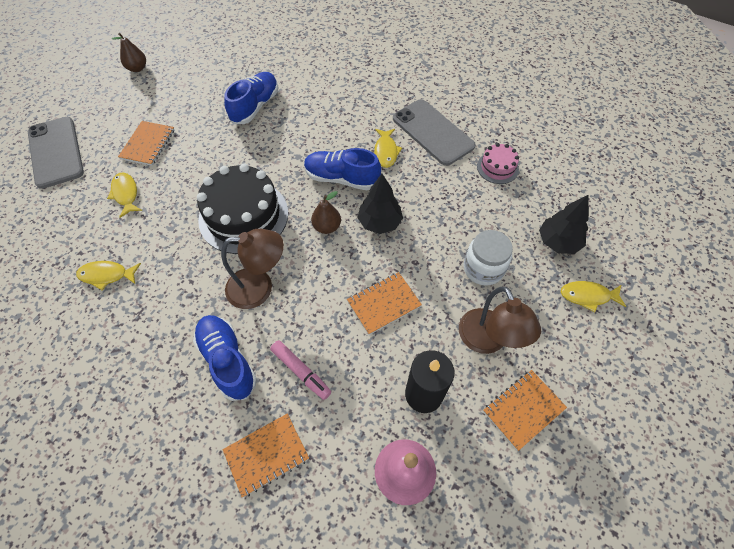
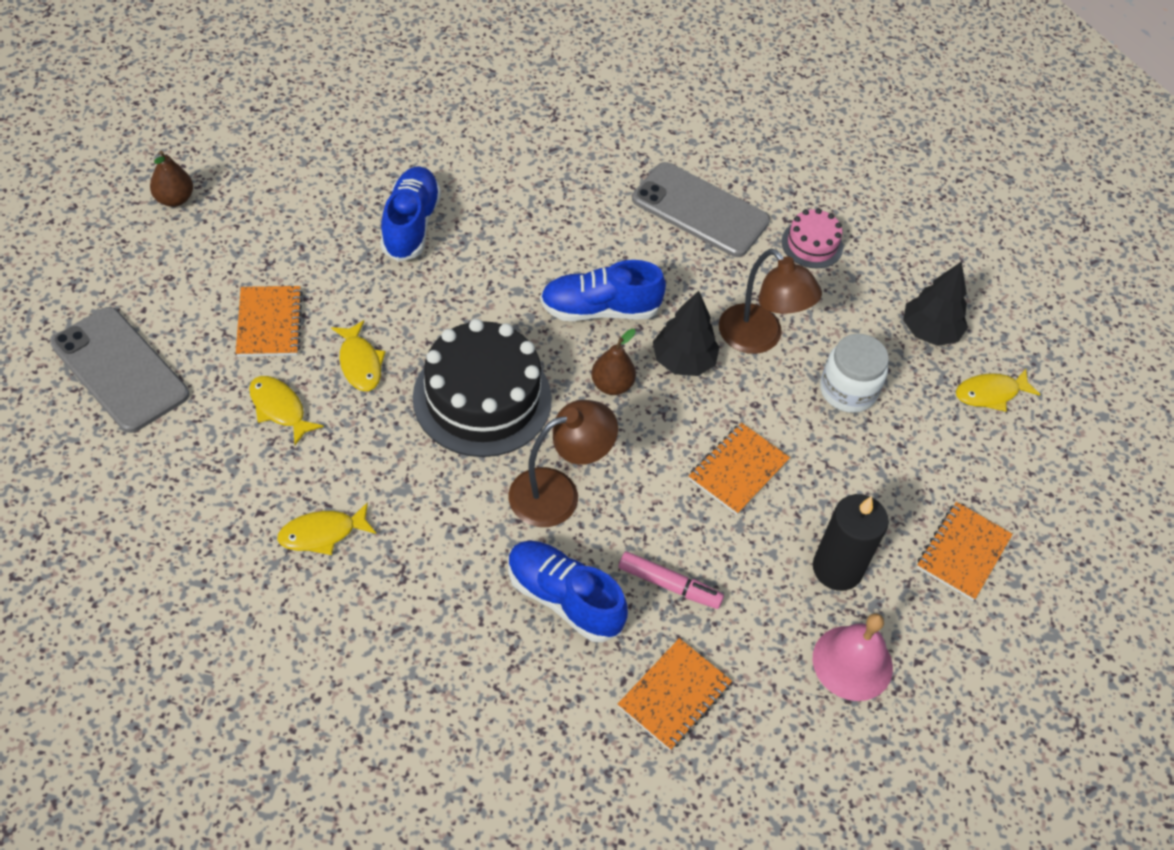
camera: 25 degrees left, 5 degrees down
(386, 152) = (645, 255): yellow fish -> yellow fish (360, 363)
(487, 341) = (889, 482): brown lamp -> brown lamp (759, 339)

